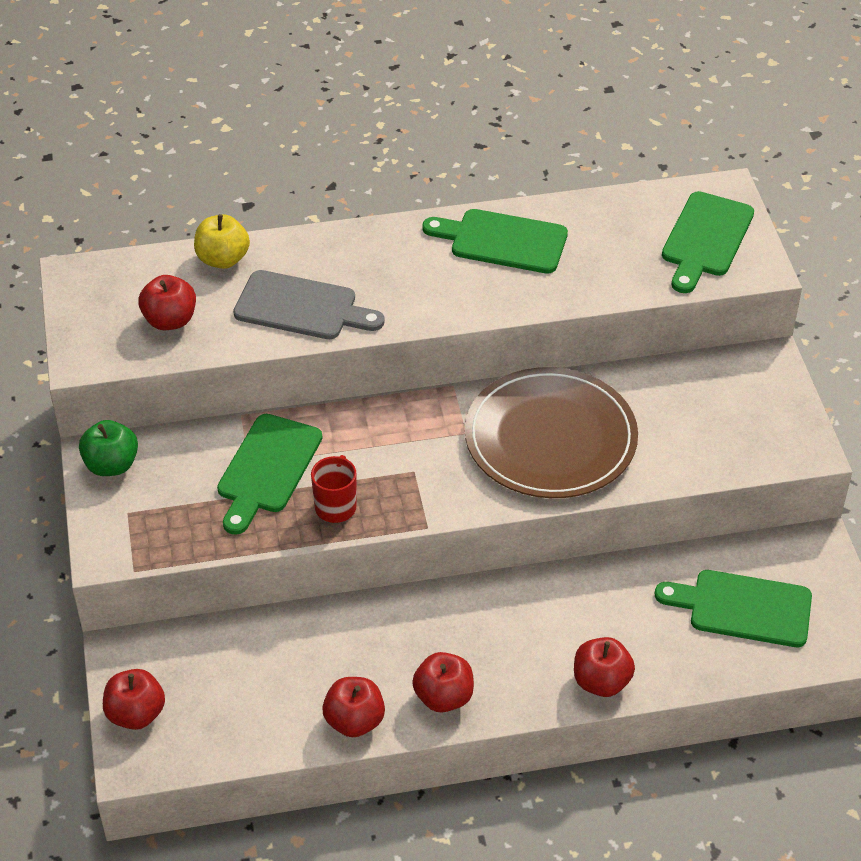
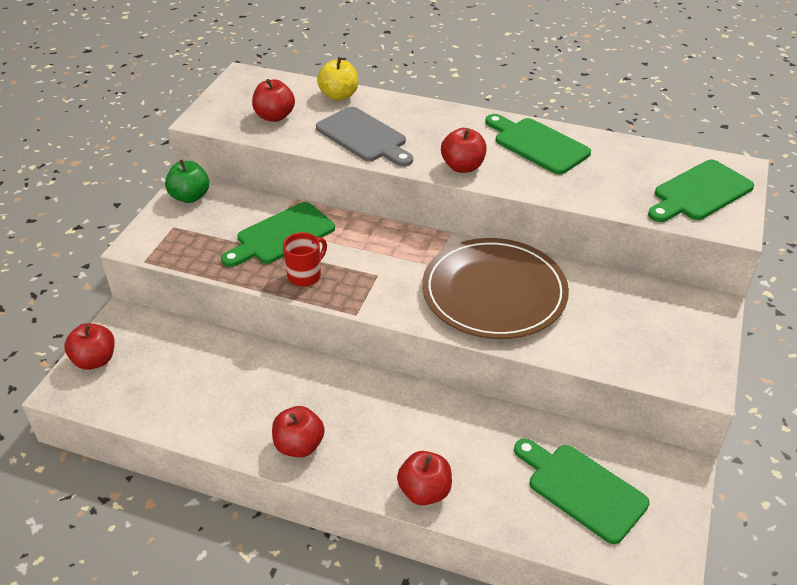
camera: 30 degrees right, 5 degrees down
(354, 721) = (224, 432): red apple -> red apple (462, 167)

